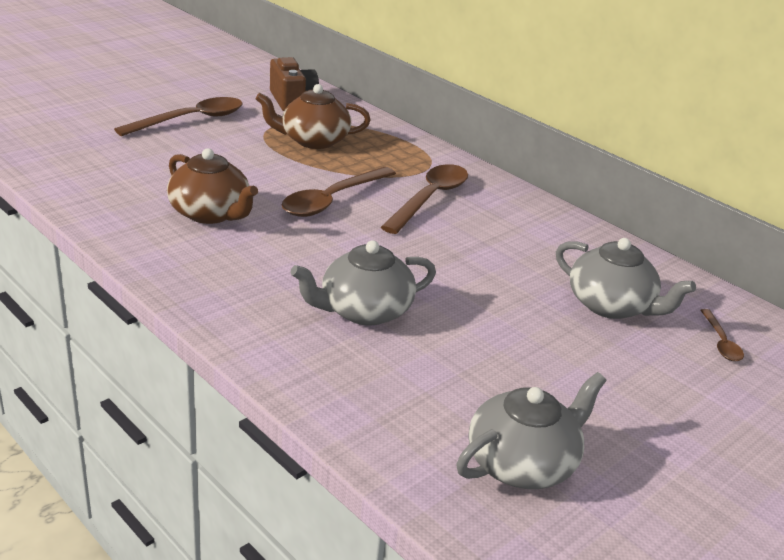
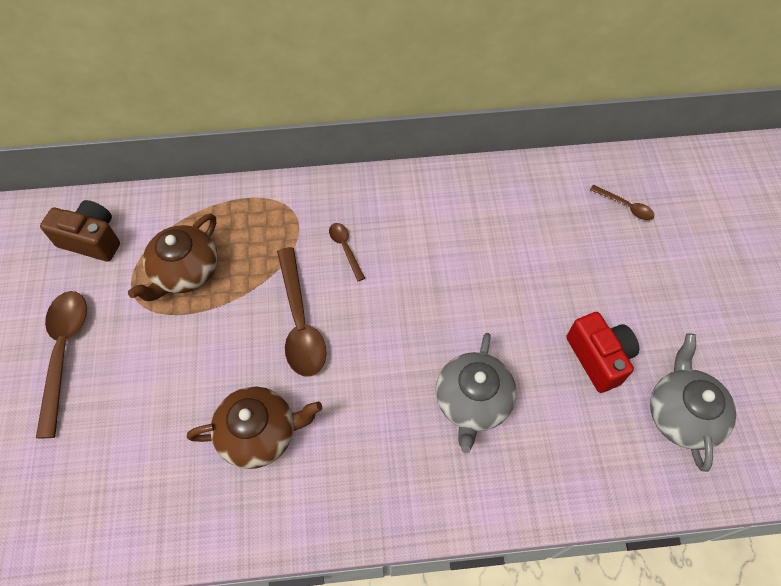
camera: 50 degrees left, 30 degrees up
(430, 199) = (345, 248): brown spoon -> brown spoon, size x0.50
(512, 378) = (598, 358): none -> red camera
(611, 306) = (555, 236): grey teapot -> none

